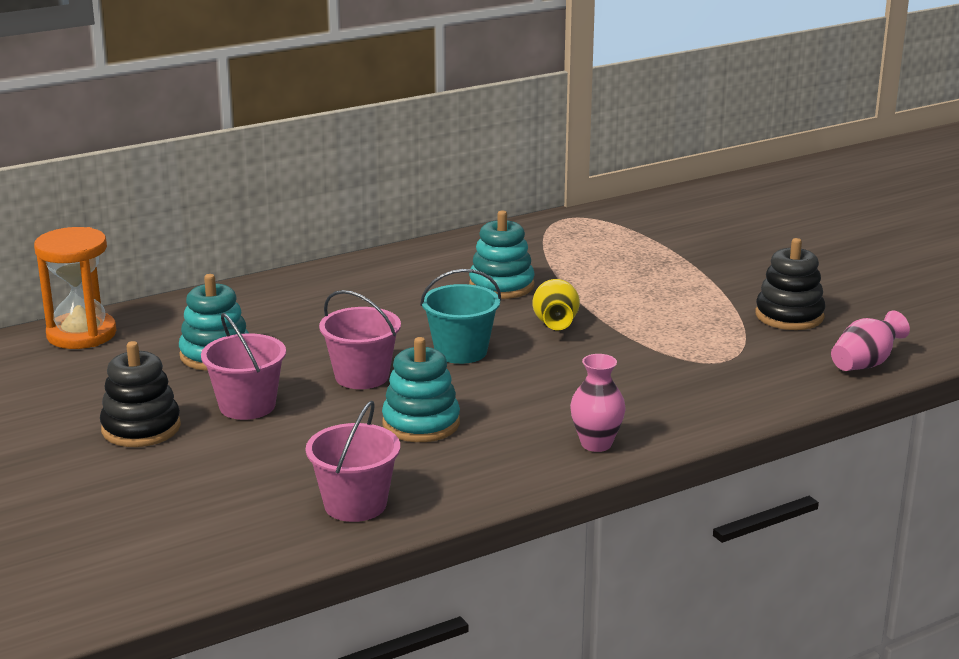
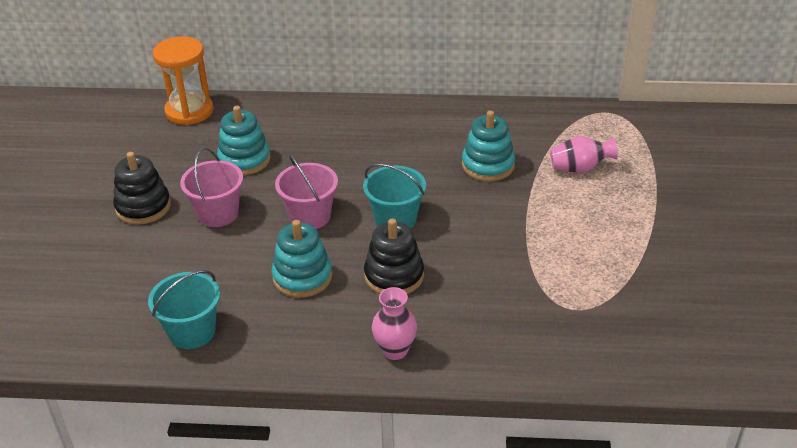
camera: 35 degrees right, 15 degrees up
(355, 504) = (192, 331): pink bucket -> turquoise bucket
(555, 324) = (487, 219): yellow vase -> none
(789, 316) = (678, 283): black stacking toy -> black stacking toy (394, 276)
(865, 364) = (688, 363): pink vase -> pink vase (580, 168)

